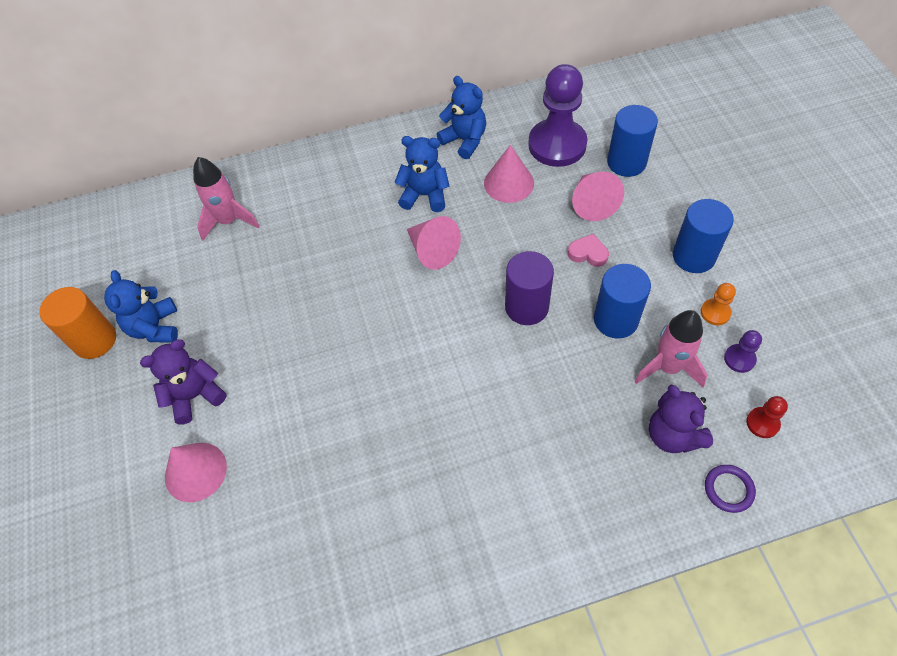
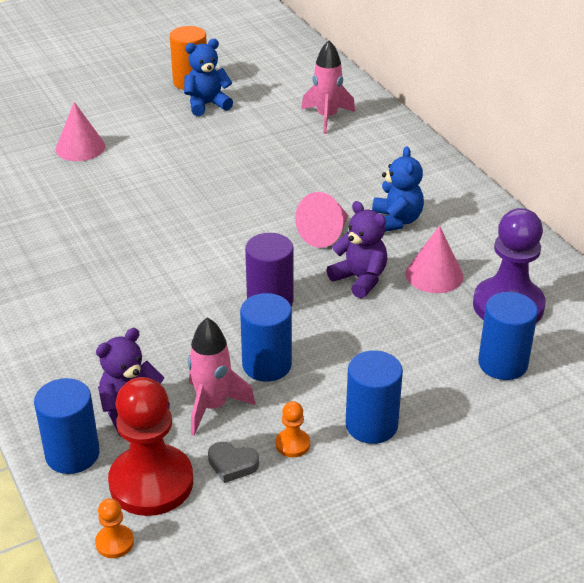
camera: 75 degrees right, 20 degrees down
(195, 396) = (146, 135): purple teddy bear -> purple teddy bear (360, 279)
(464, 140) = (485, 238): blue teddy bear -> none
(588, 253) = (352, 340): pink heart -> none
(592, 203) = (426, 339): pink cone -> none
(728, 489) = (72, 454): purple ring -> blue cylinder
(739, 359) = (232, 464): purple pawn -> grey heart
(762, 423) = (151, 482): red pawn -> red pawn, size x2.33
(833, 456) = (114, 542): none -> orange pawn

